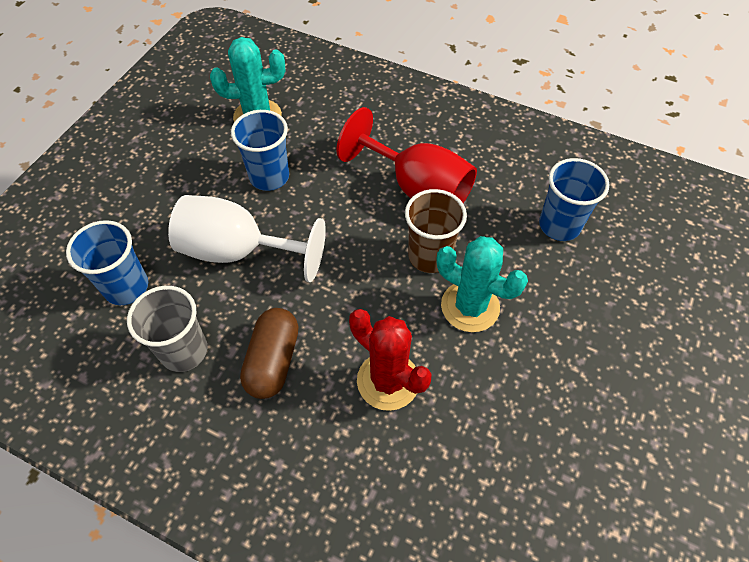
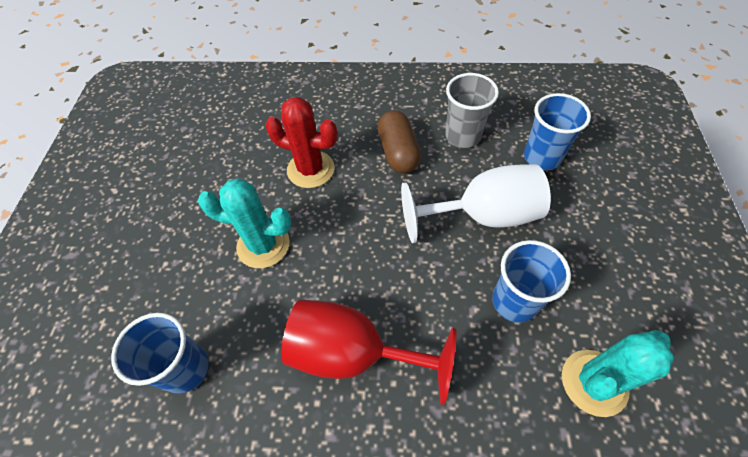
camera: 160 degrees right, 0 degrees up
(429, 256) = (313, 278): brown cup -> none

